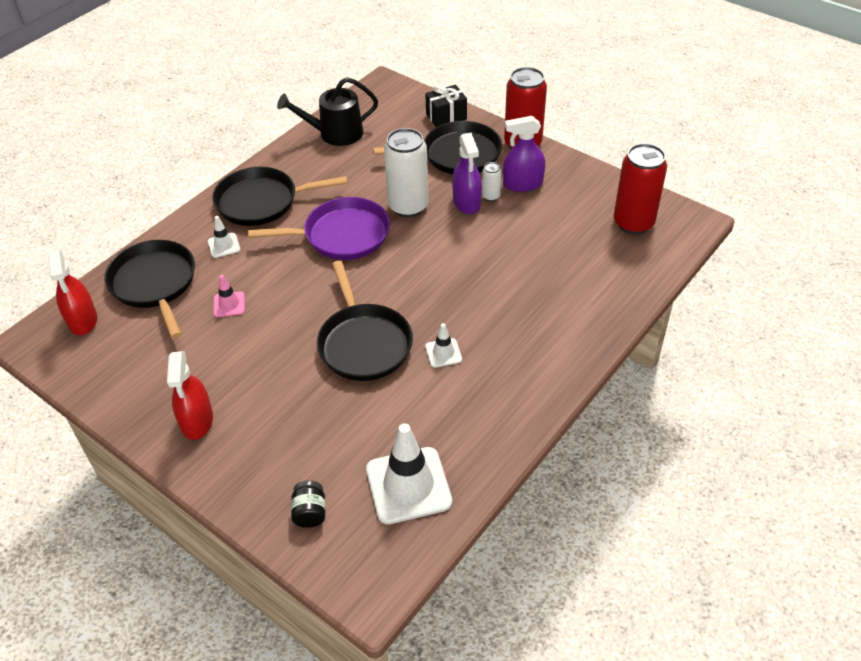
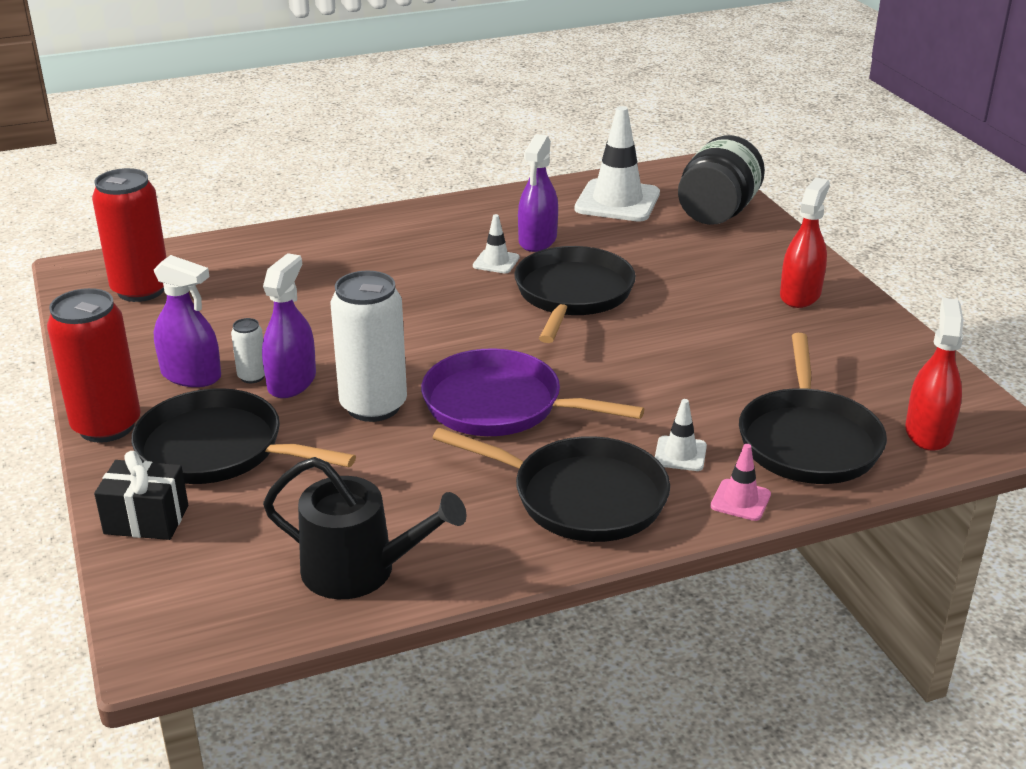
camera: 150 degrees left, 15 degrees down
(229, 304) = (711, 381): pink traffic cone -> pink traffic cone (740, 500)
(310, 512) = (717, 212): black jar -> black jar, size x2.14
(434, 394) = (537, 240): none -> purple spray bottle

